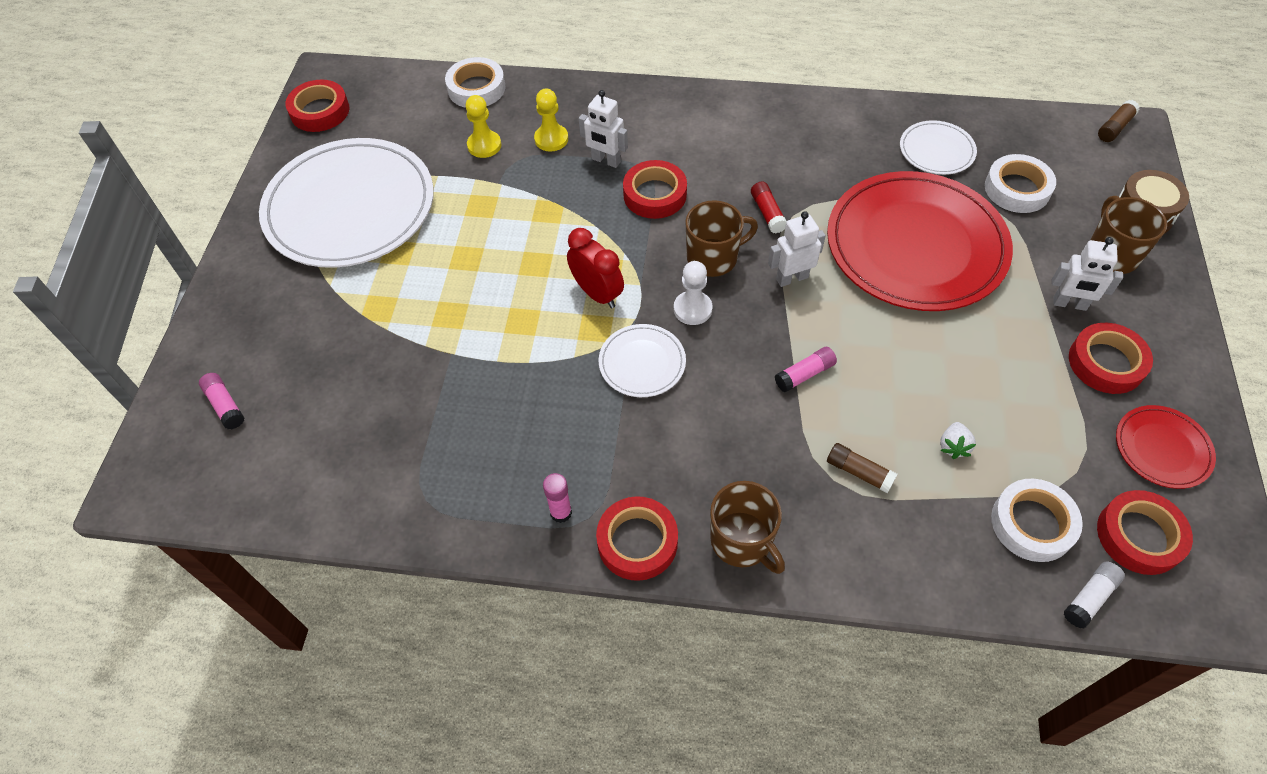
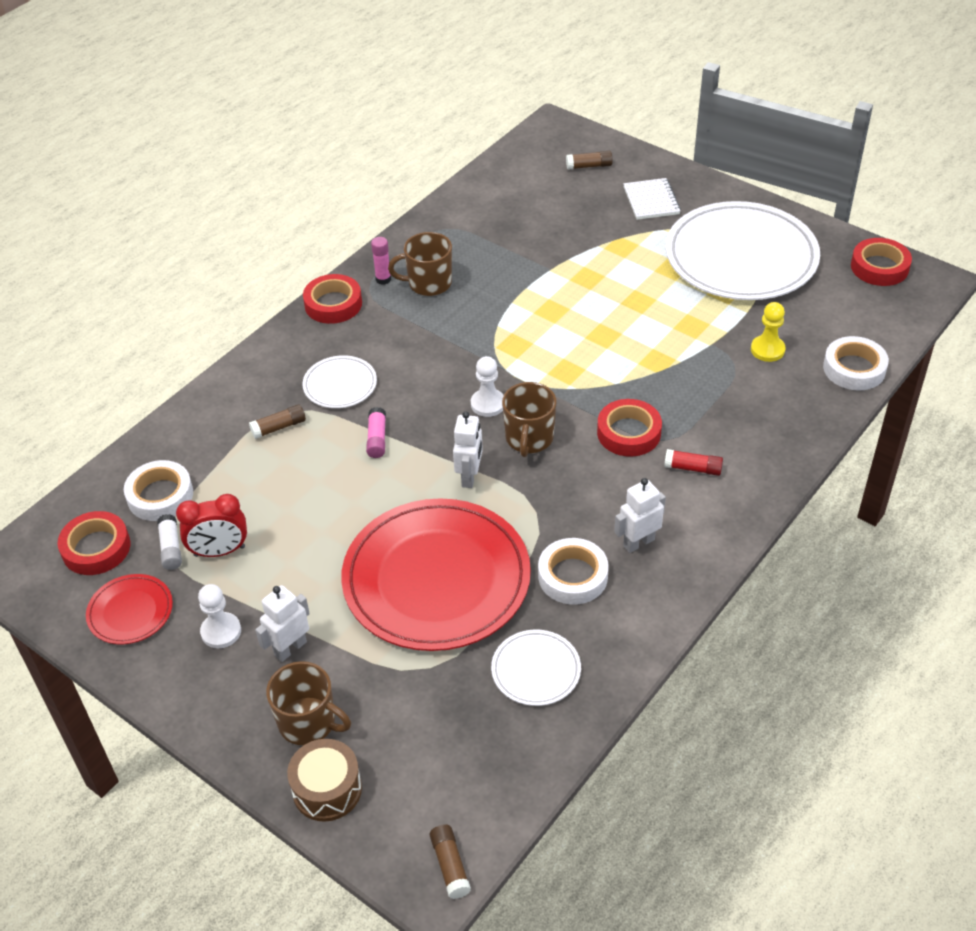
camera: 120 degrees right, 10 degrees down
(225, 405) = (589, 166): pink glue stick -> brown glue stick
(278, 315) = (651, 201): none -> white notebook
(551, 139) = (748, 393): yellow pawn -> none
(597, 293) = (546, 358): red clock -> red clock (219, 551)
(606, 161) = (694, 418): white robot -> white robot (638, 542)
(642, 363) = (462, 357): white plate -> white plate (340, 385)
(742, 541) = (289, 349): brown mug -> brown mug (428, 283)
(767, 213) = (552, 496): red glue stick -> red glue stick (693, 468)
(953, 446) = (248, 488): white strawberry -> none
(1017, 189) = (438, 704): white tape -> white tape (572, 576)
(1090, 598) = (92, 493): white glue stick -> white glue stick (171, 548)
(1106, 363) = (221, 631): red tape -> white pawn

